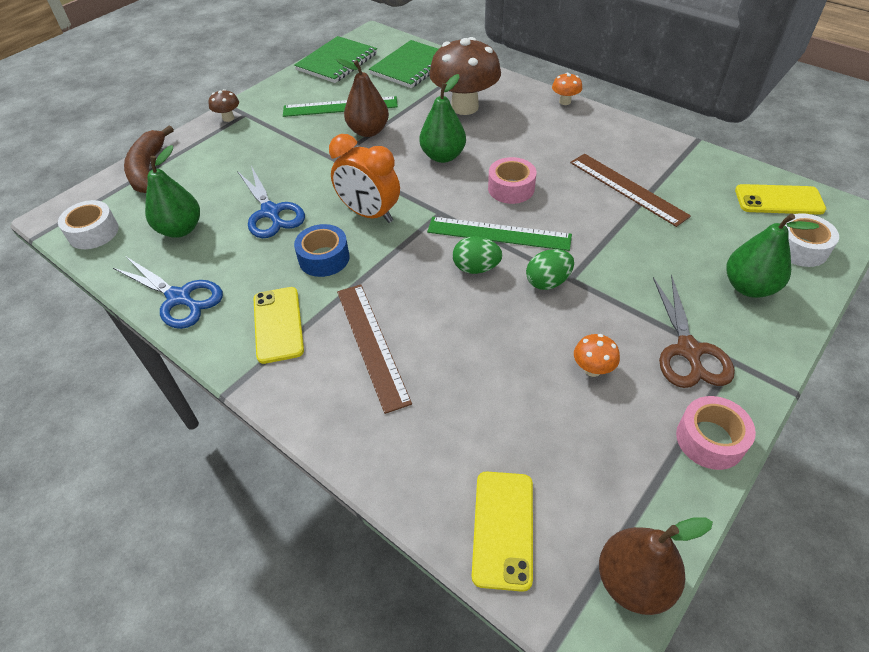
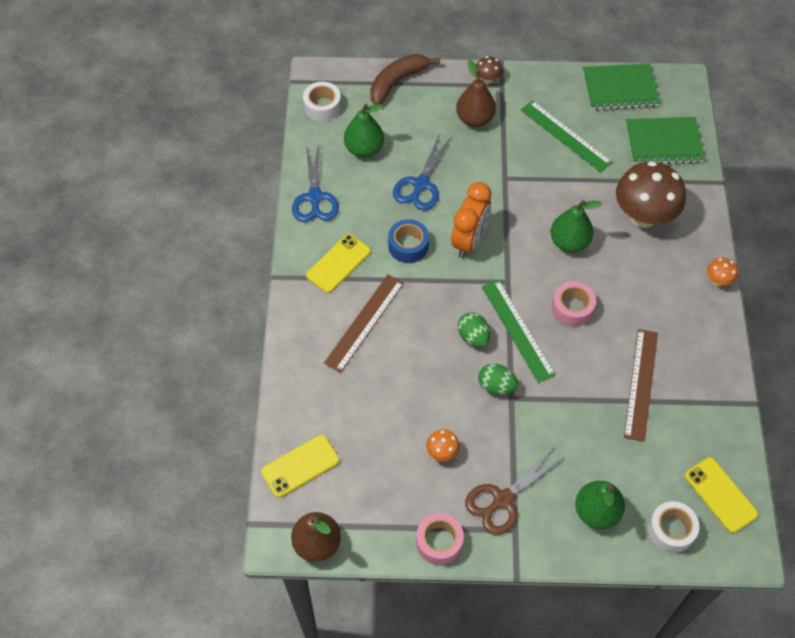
camera: 50 degrees right, 10 degrees up
(368, 131) = (554, 175): brown pear -> brown pear (475, 119)
(369, 214) = (469, 241): orange clock -> orange clock turned 150 degrees counterclockwise

